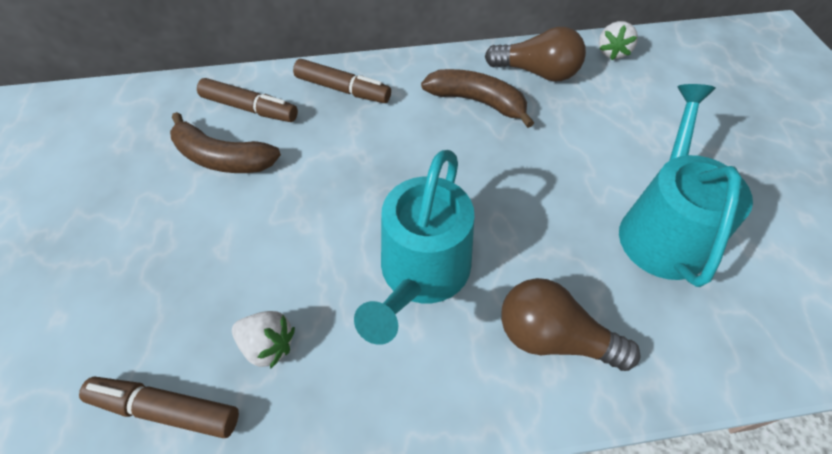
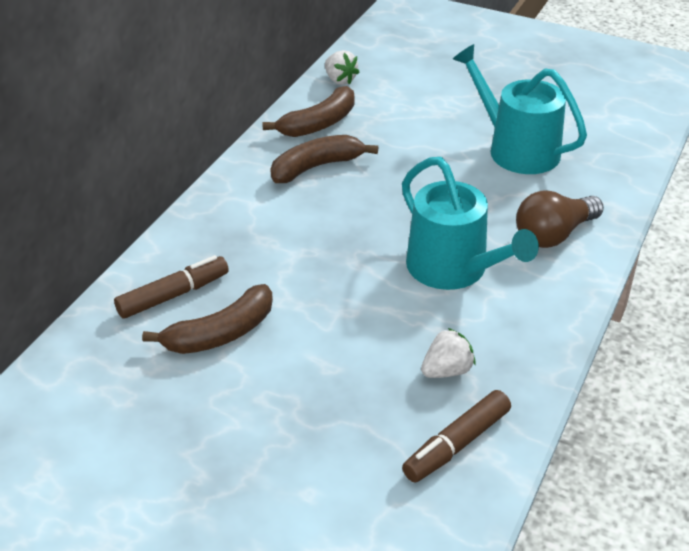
camera: 55 degrees left, 15 degrees down
(343, 89) = (216, 230): brown marker -> none
(537, 72) = (319, 124): brown light bulb -> brown banana

